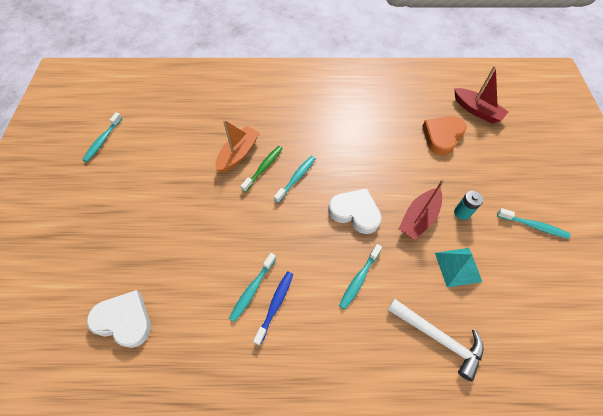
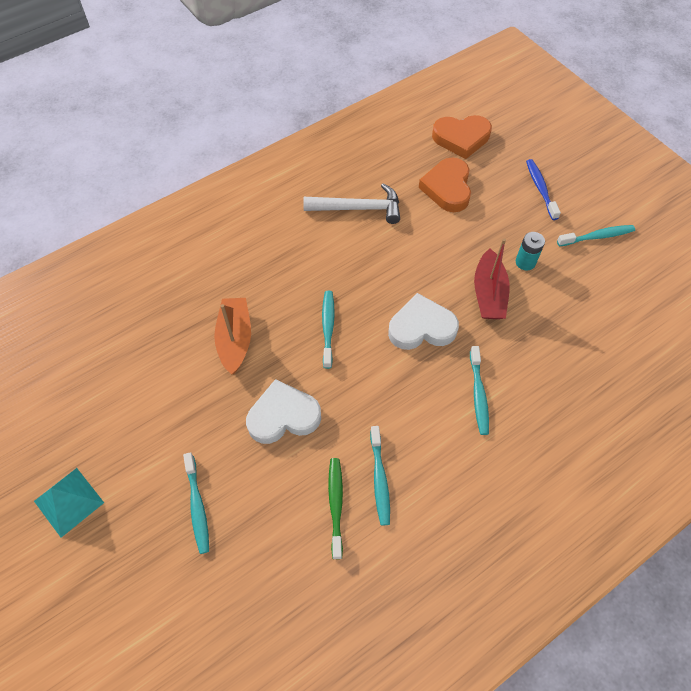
camera: 35 degrees left, 0 degrees up
(103, 140) = (34, 429): turquoise toothbrush -> turquoise toothbrush (197, 506)
(124, 320) = (265, 611): white heart -> white heart (283, 416)
(263, 168) = (280, 338): green toothbrush -> green toothbrush (336, 505)
(275, 305) = (416, 478): blue toothbrush -> blue toothbrush (540, 189)
(438, 338) = (591, 402): white hammer -> white hammer (358, 208)
(458, 267) = (560, 321): turquoise pyramid -> turquoise pyramid (69, 501)
(476, 110) = (461, 138): red boat -> orange heart

